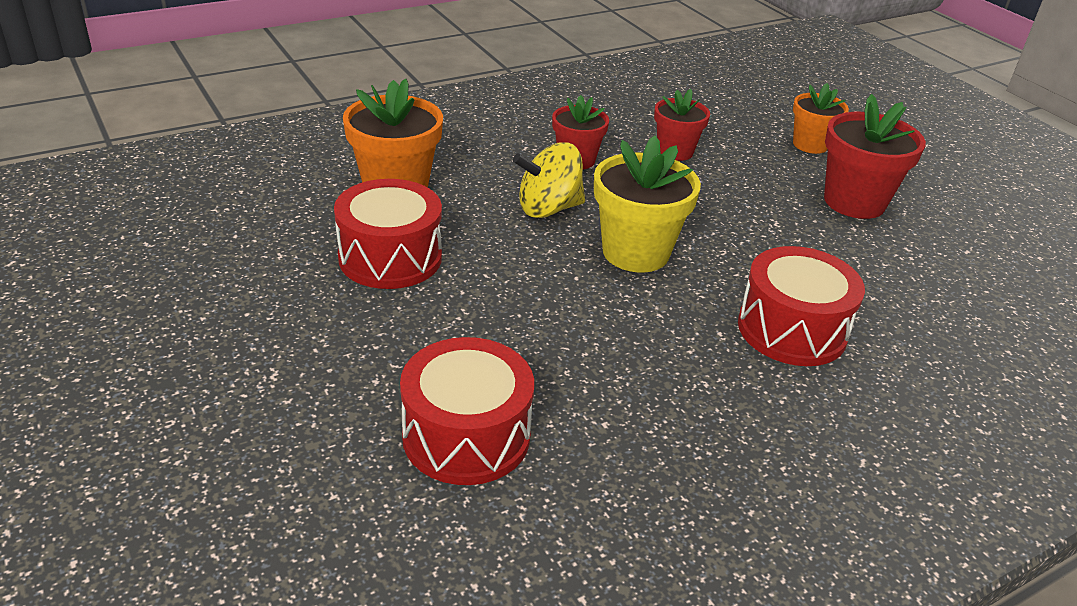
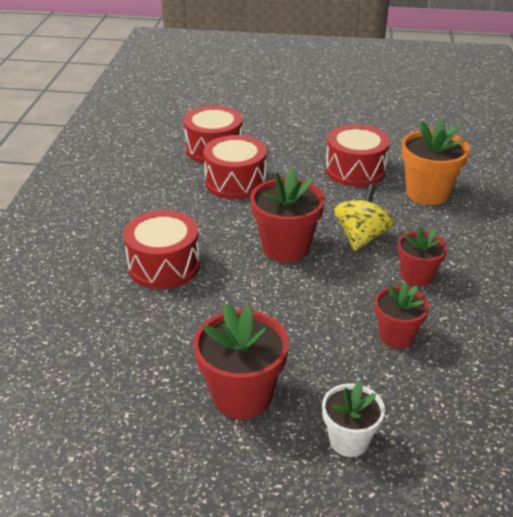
camera: 130 degrees right, 0 degrees up
(543, 358) = (235, 182): none -> red drum
(635, 252) = (285, 247): yellow flower pot -> red flower pot
(810, 145) = (349, 440): orange flower pot -> white flower pot

